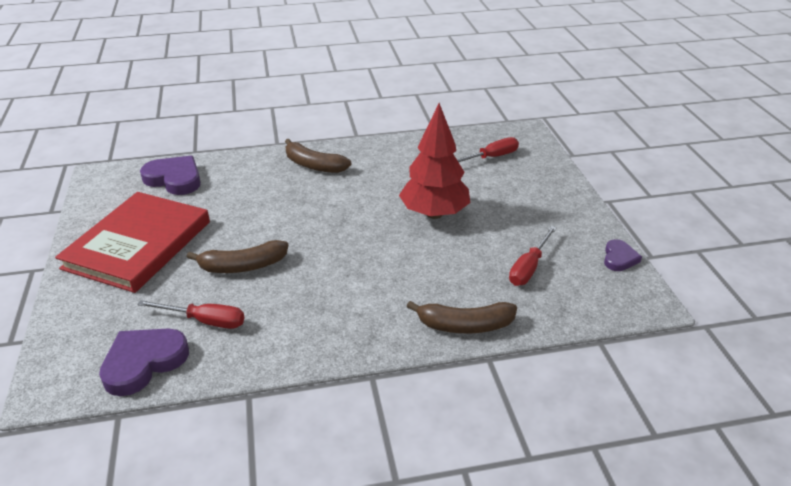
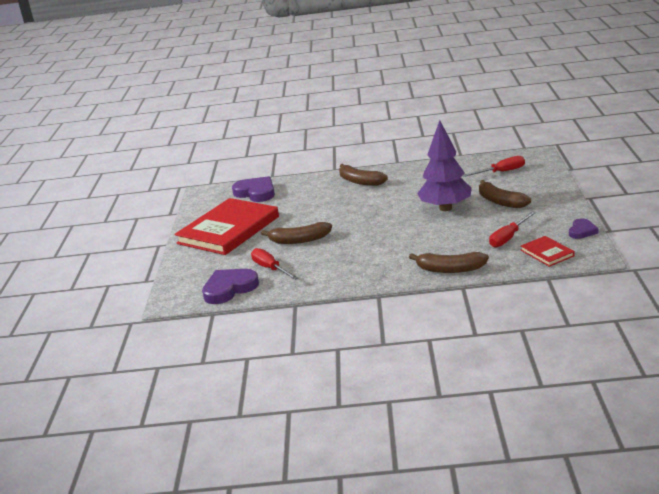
camera: 15 degrees right, 10 degrees down
(205, 321) = (270, 268): red screwdriver -> red screwdriver turned 150 degrees counterclockwise
(434, 214) = (445, 208): red tree -> purple tree
(502, 205) = (500, 202): none -> brown banana
(587, 296) = (547, 253): none -> red book

